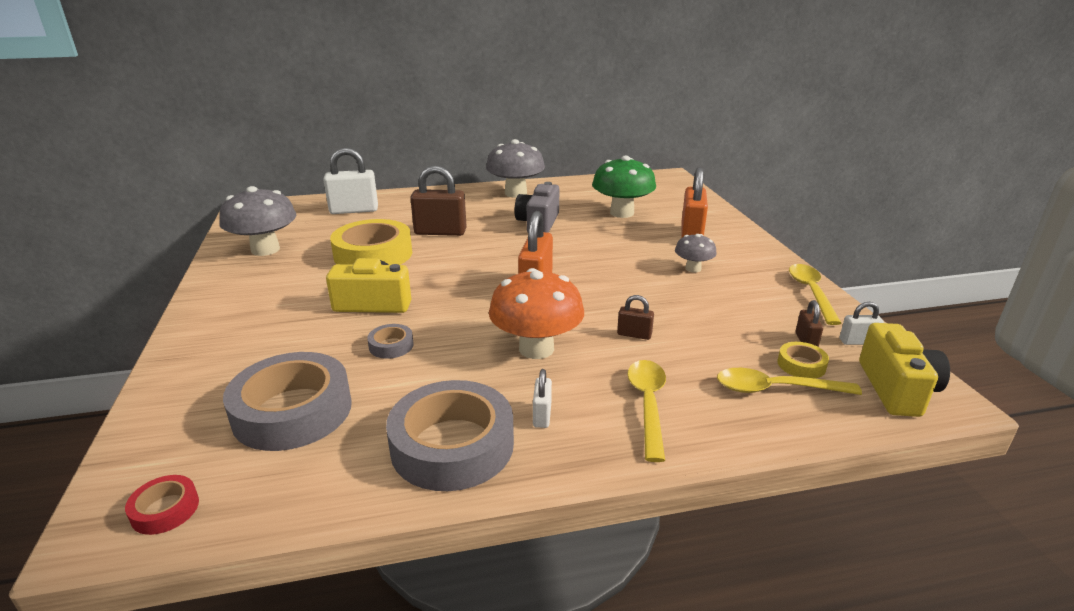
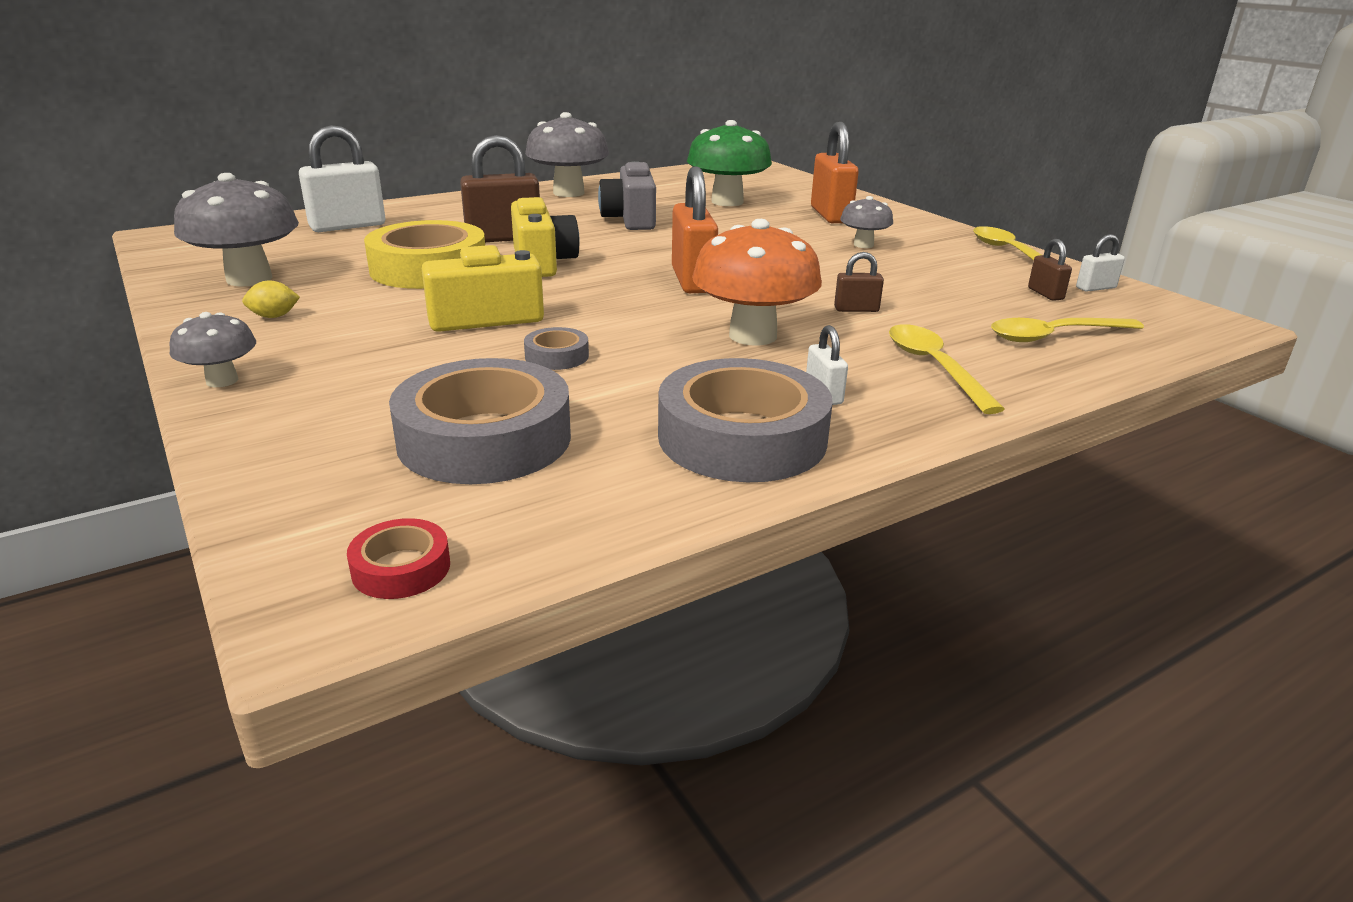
camera: 20 degrees left, 0 degrees up
(189, 333) = (222, 380): none -> grey mushroom
(255, 284) = (274, 316): none -> yellow lemon
(801, 365) = (1060, 313): yellow tape -> none
(896, 389) = (1168, 320): yellow camera -> yellow camera (542, 263)

